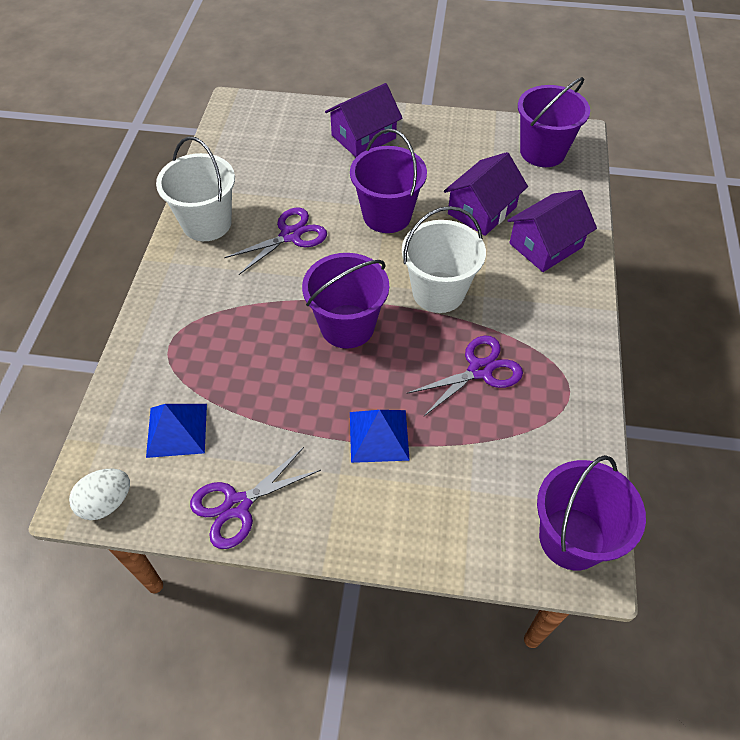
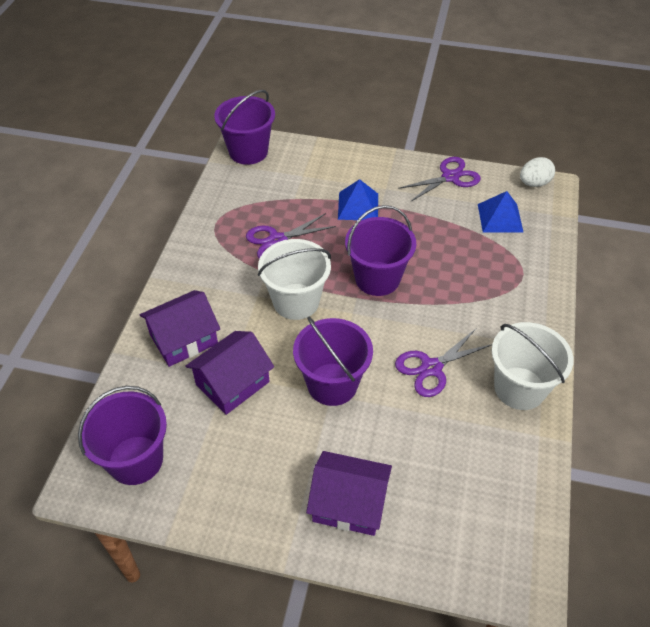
camera: 175 degrees left, 5 degrees down
(363, 137) = (349, 503): purple house -> purple house turned 45 degrees clockwise

